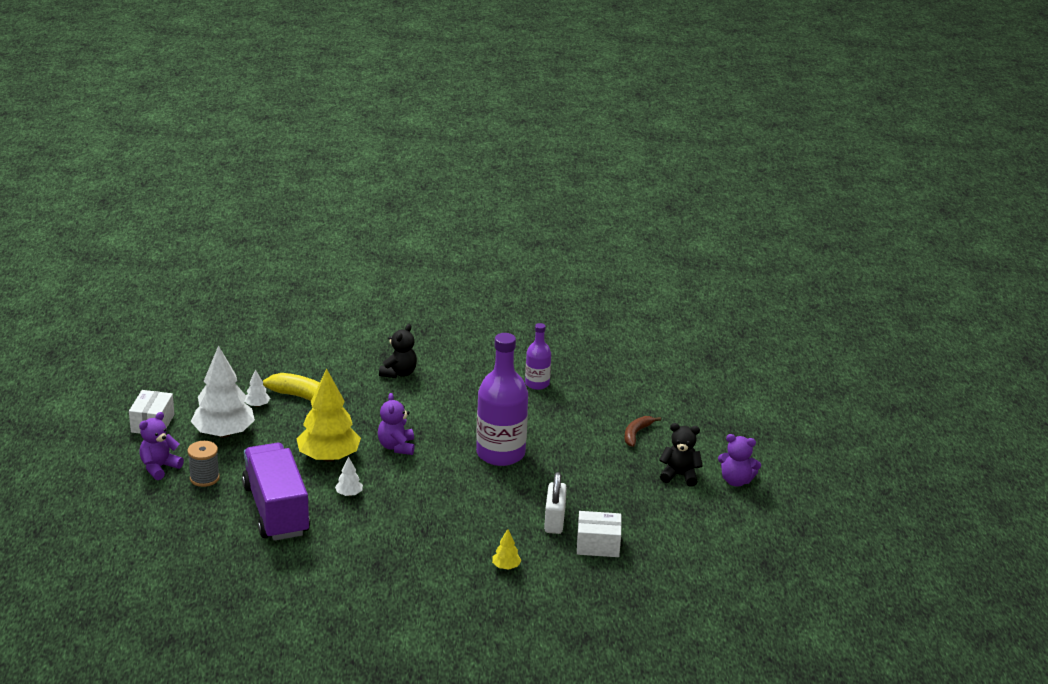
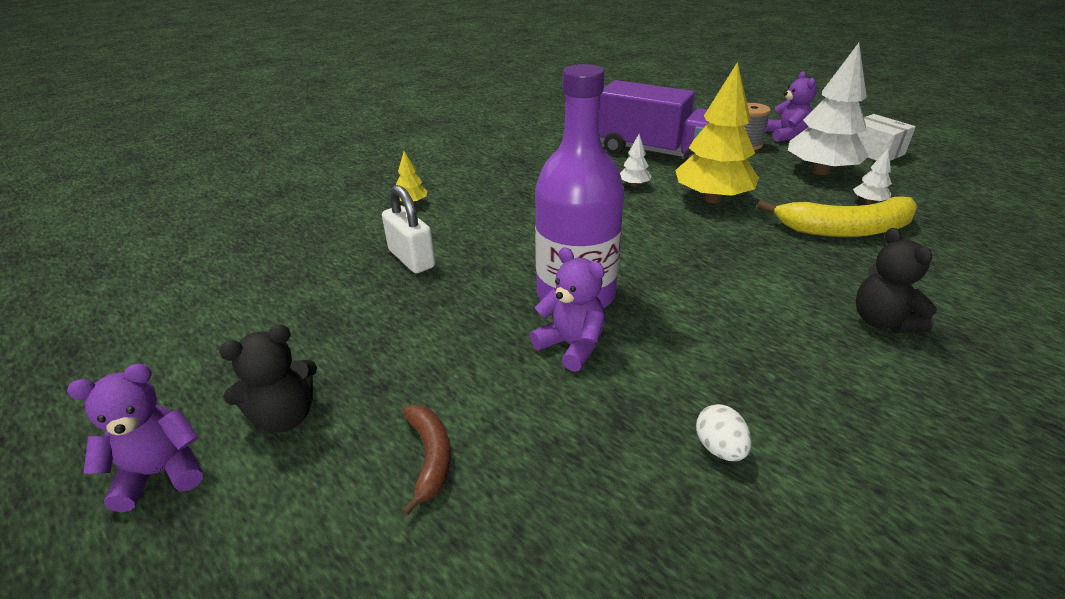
camera: 140 degrees right, 5 degrees up
(396, 447) = (684, 238): purple teddy bear -> purple teddy bear (571, 345)
(537, 384) = (719, 448): purple bottle -> white egg
(598, 545) = (335, 261): white box -> none

